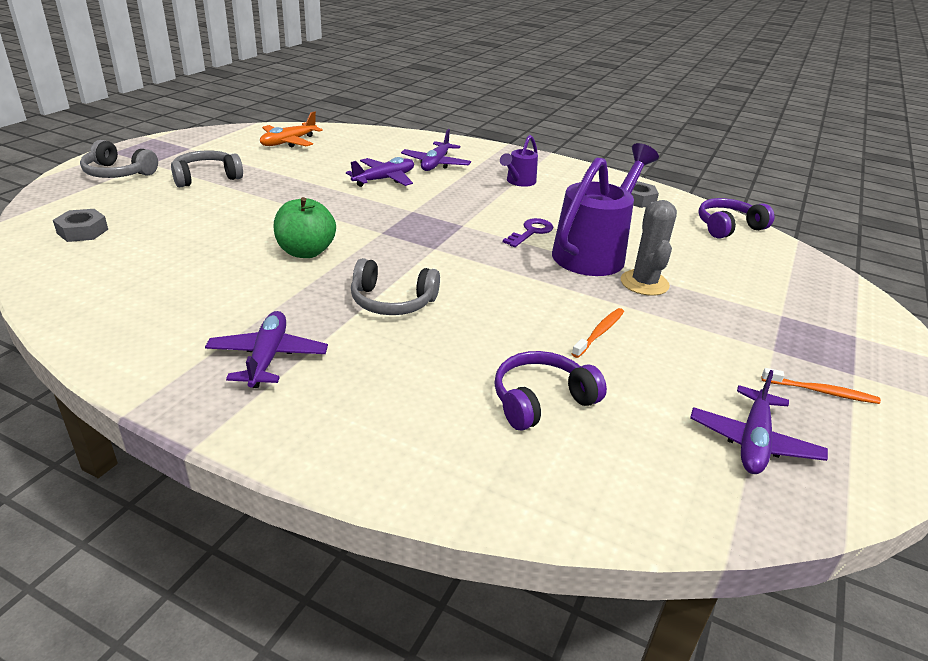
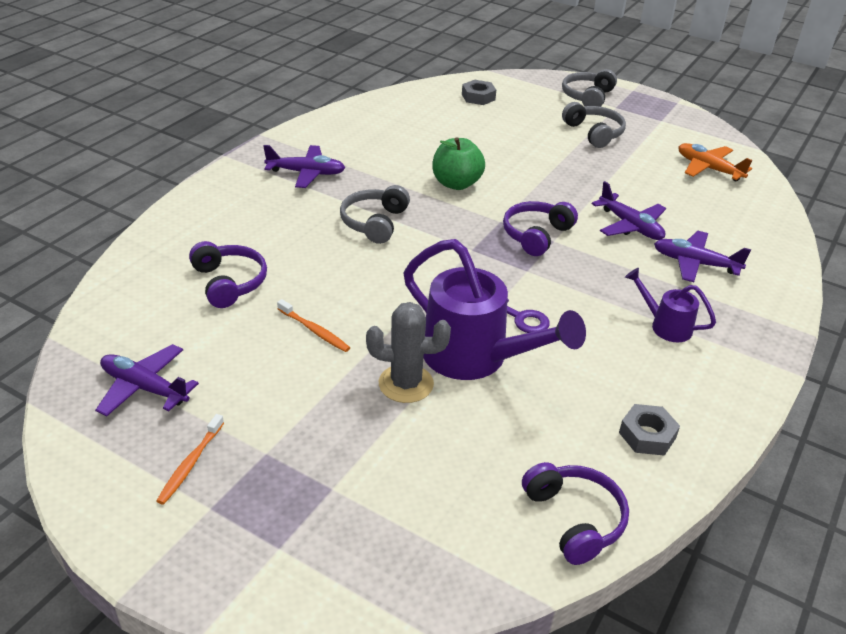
camera: 95 degrees right, 5 degrees up
(405, 217) = (536, 235): none -> purple headphones

